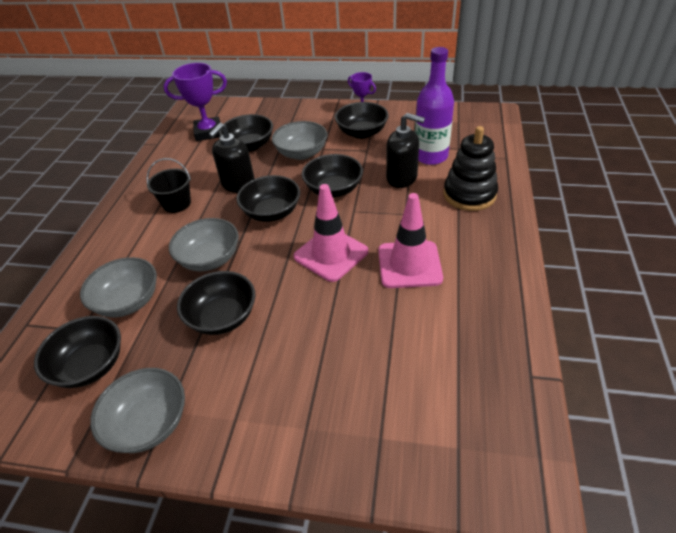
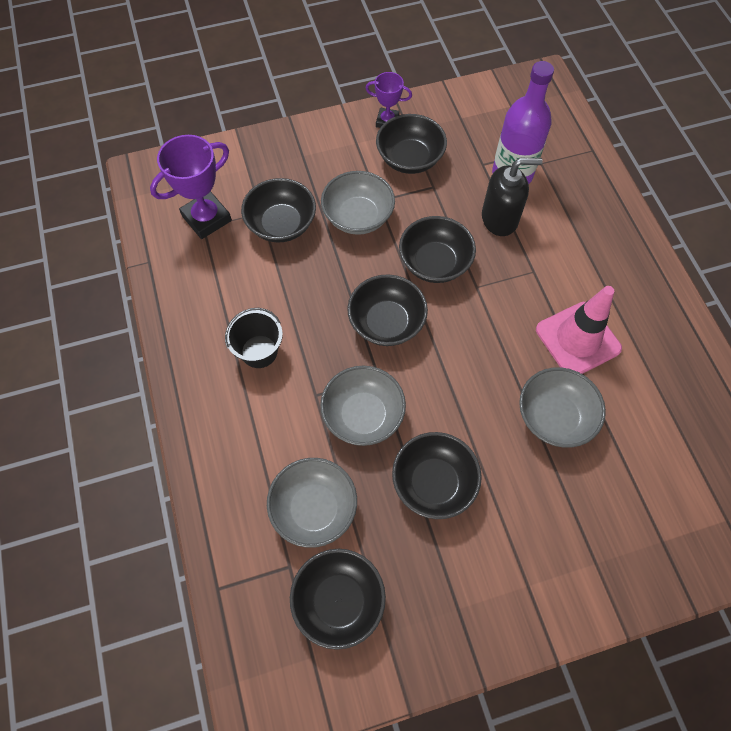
camera: 30 degrees left, 20 degrees up
(149, 423) = (451, 629): grey bowl -> grey bowl (554, 417)
(238, 184) = (314, 294): black soap dispenser -> none
(331, 254) = (491, 356): pink traffic cone -> none
(469, 194) = (584, 220): black stacking toy -> none

